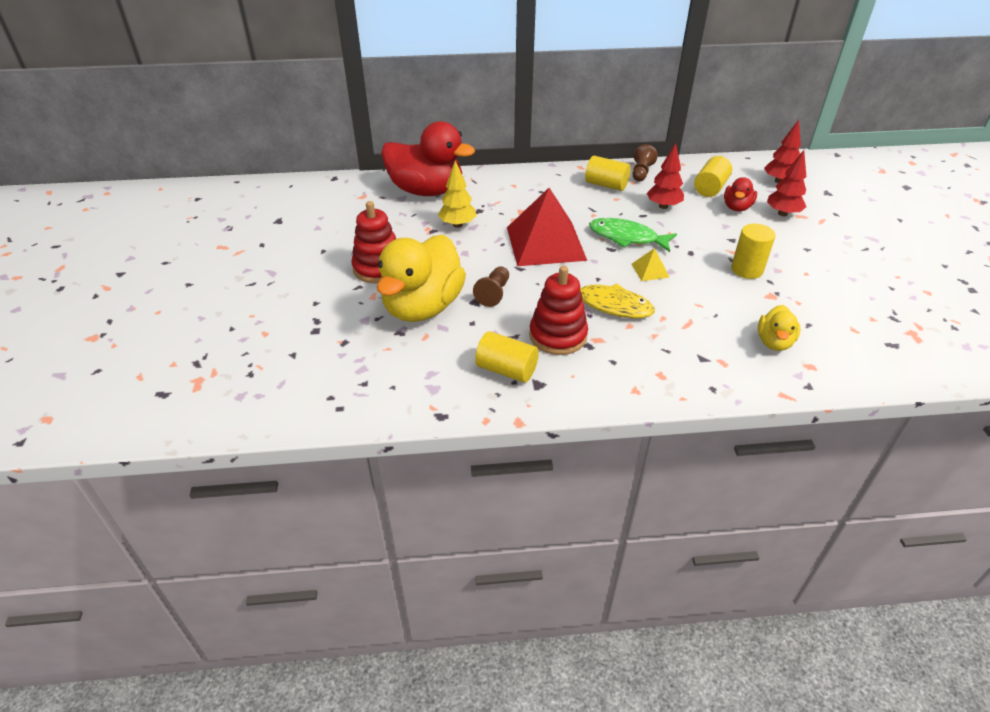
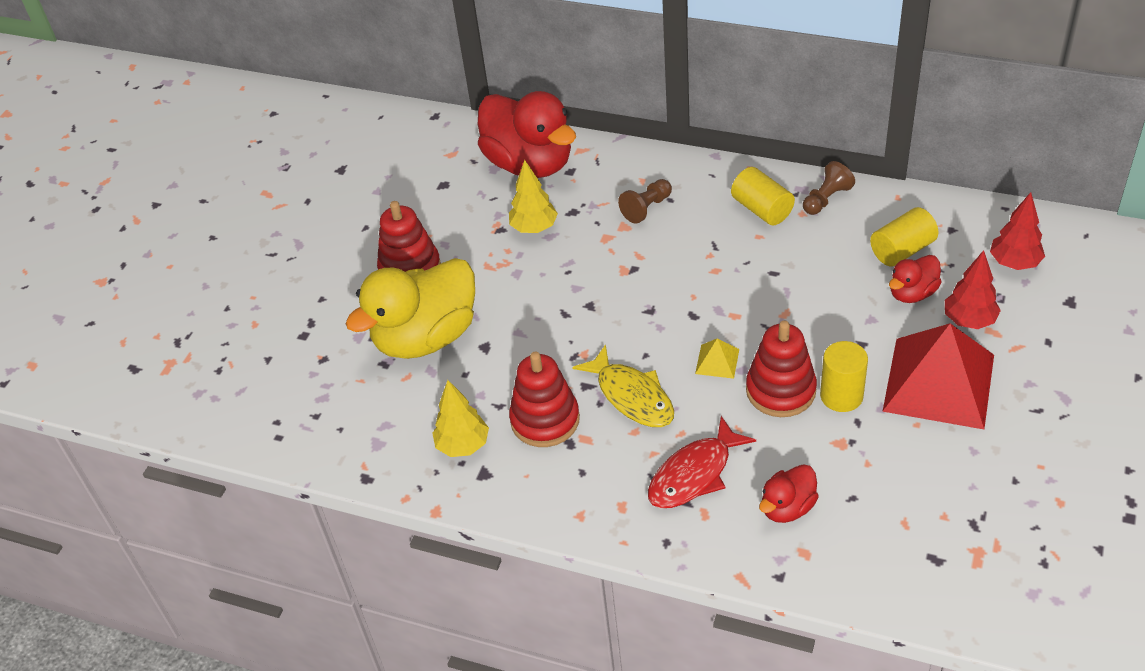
camera: 30 degrees right, 5 degrees up
(494, 293) = (512, 341): brown pawn -> brown pawn (646, 208)
(506, 370) = (463, 445): yellow cylinder -> yellow tree
(546, 243) = (619, 285): red pyramid -> red pyramid (939, 382)
(627, 237) = (725, 303): green fish -> none
(663, 206) = (812, 265): red tree -> none
(694, 340) = (694, 474): none -> red fish
(706, 276) = (780, 390): none -> red stacking toy
(774, 342) = (787, 507): yellow duck -> red duck

